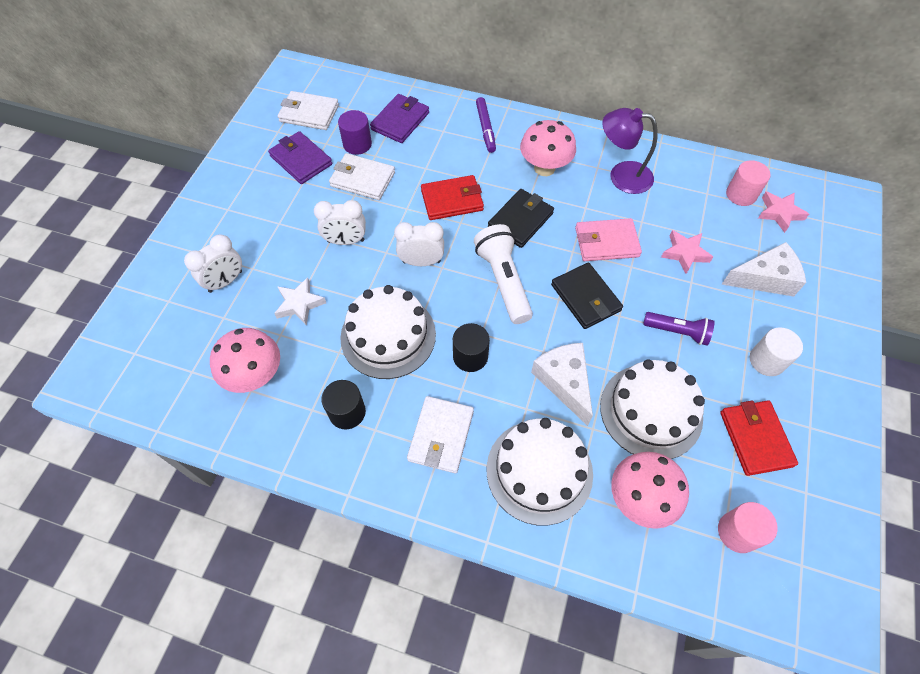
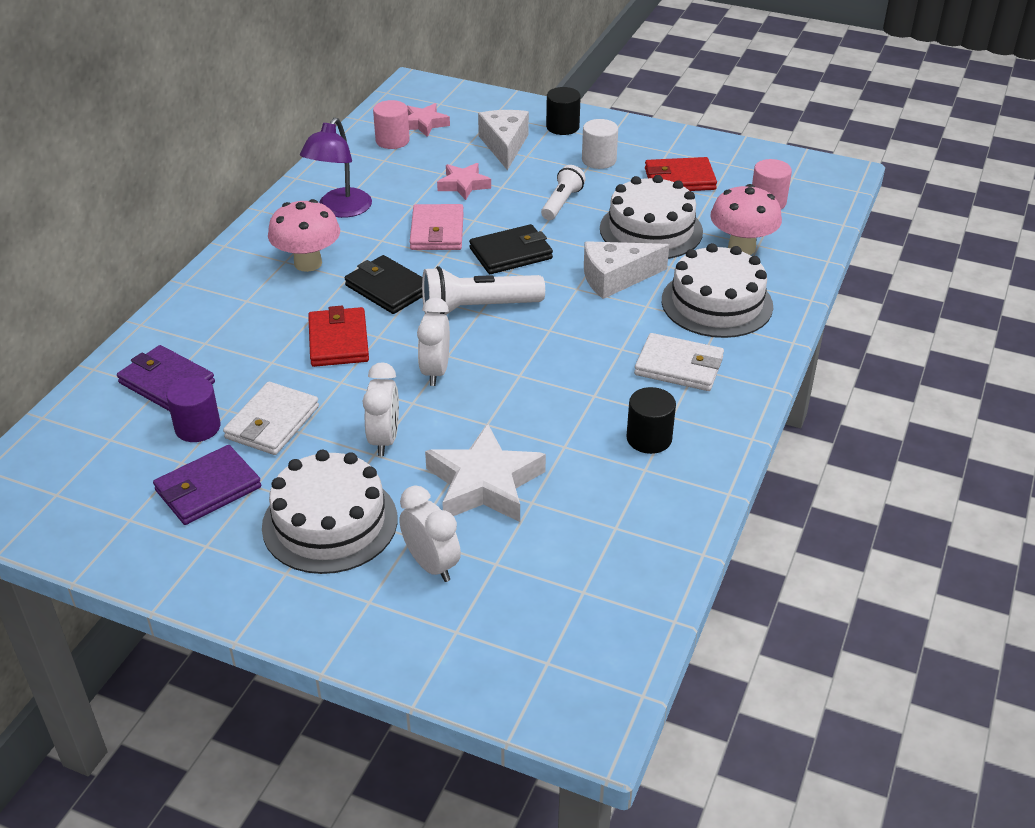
camera: 85 degrees left, 20 degrees down
(255, 376) = (594, 523): pink mushroom -> none
(300, 304) = (484, 484): white star -> white star, size x1.69
(309, 113) = (103, 482): white wallet -> none
(388, 335) = (544, 403): white cake -> white cake (330, 522)
(470, 356) = (579, 340): black cylinder -> black cylinder (562, 127)
(485, 128) = (217, 305): purple marker -> none
(677, 332) = (561, 203): purple flashlight -> white flashlight

